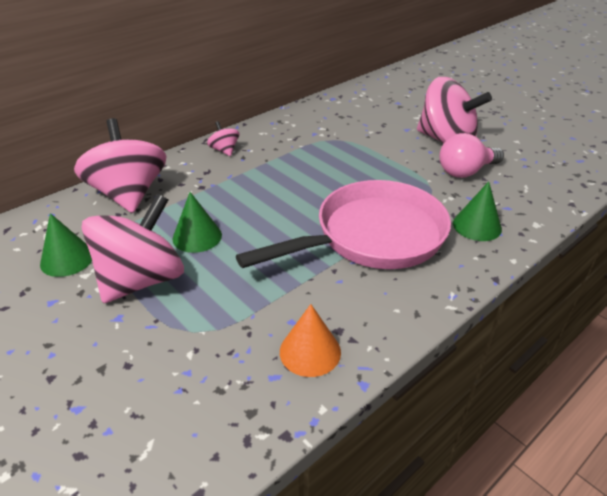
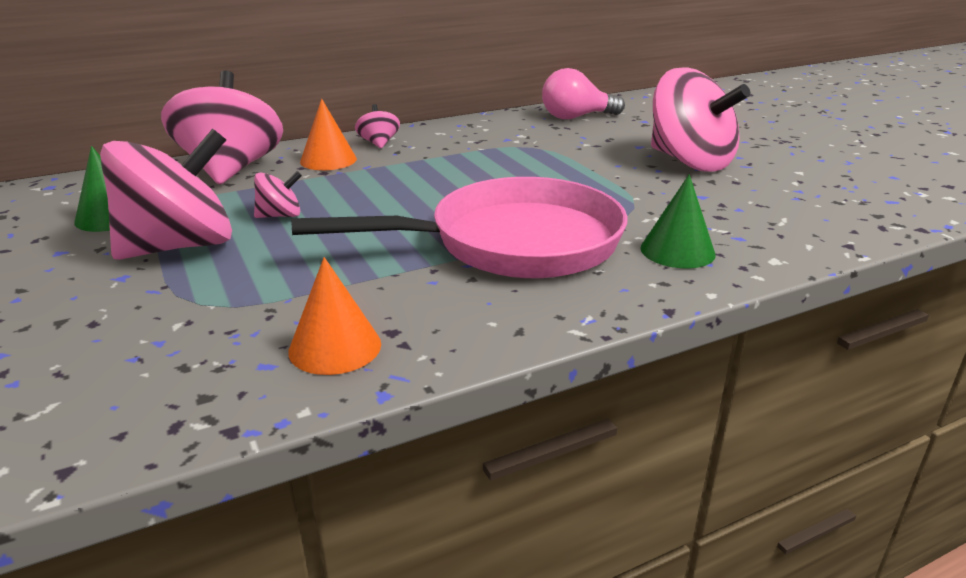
camera: 15 degrees right, 10 degrees down
(197, 173) = (328, 160): none -> orange cone
(197, 236) = (280, 216): green cone -> pink spinning top
(465, 171) = (698, 194): pink light bulb -> pink light bulb (576, 117)

